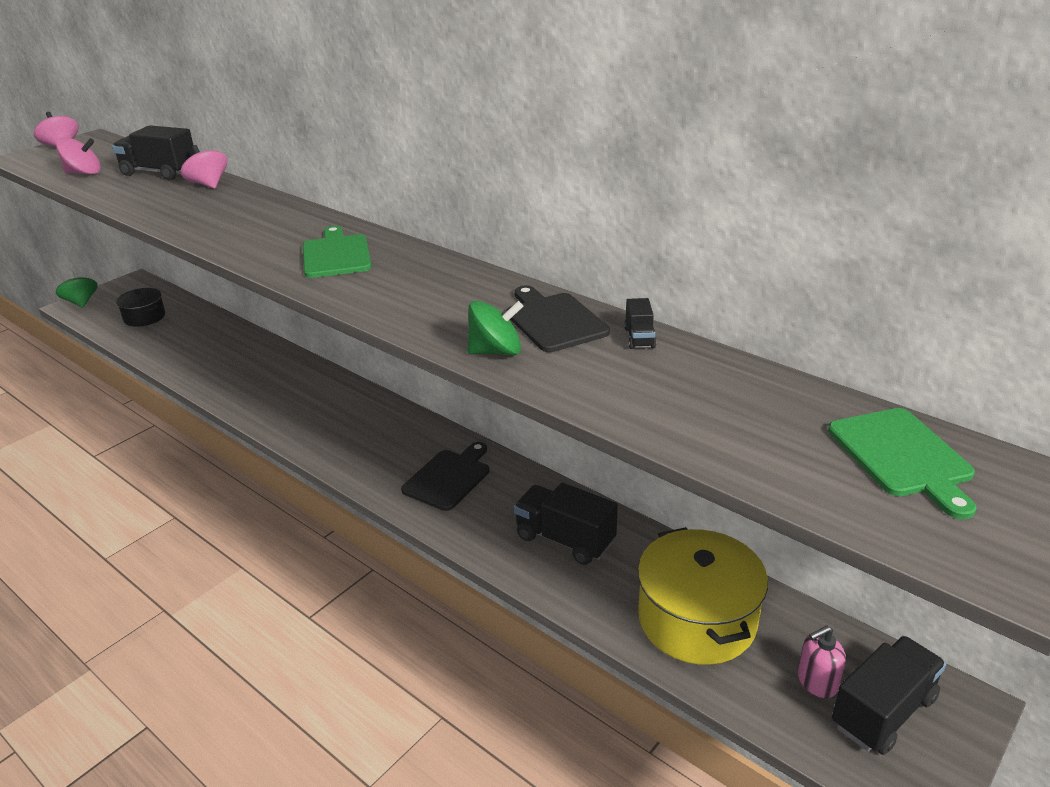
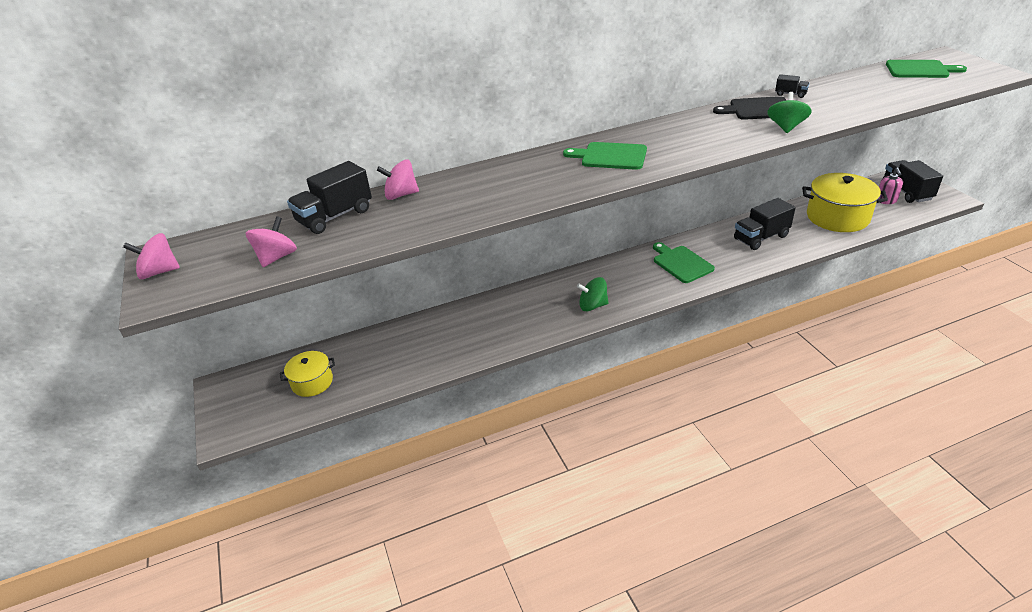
camera: 60 degrees left, 5 degrees up
(81, 302) = (224, 427): green spinning top -> green spinning top (592, 306)
(144, 317) = (312, 382): black pot -> yellow pot
(449, 477) = (681, 263): black cutting board -> green cutting board

